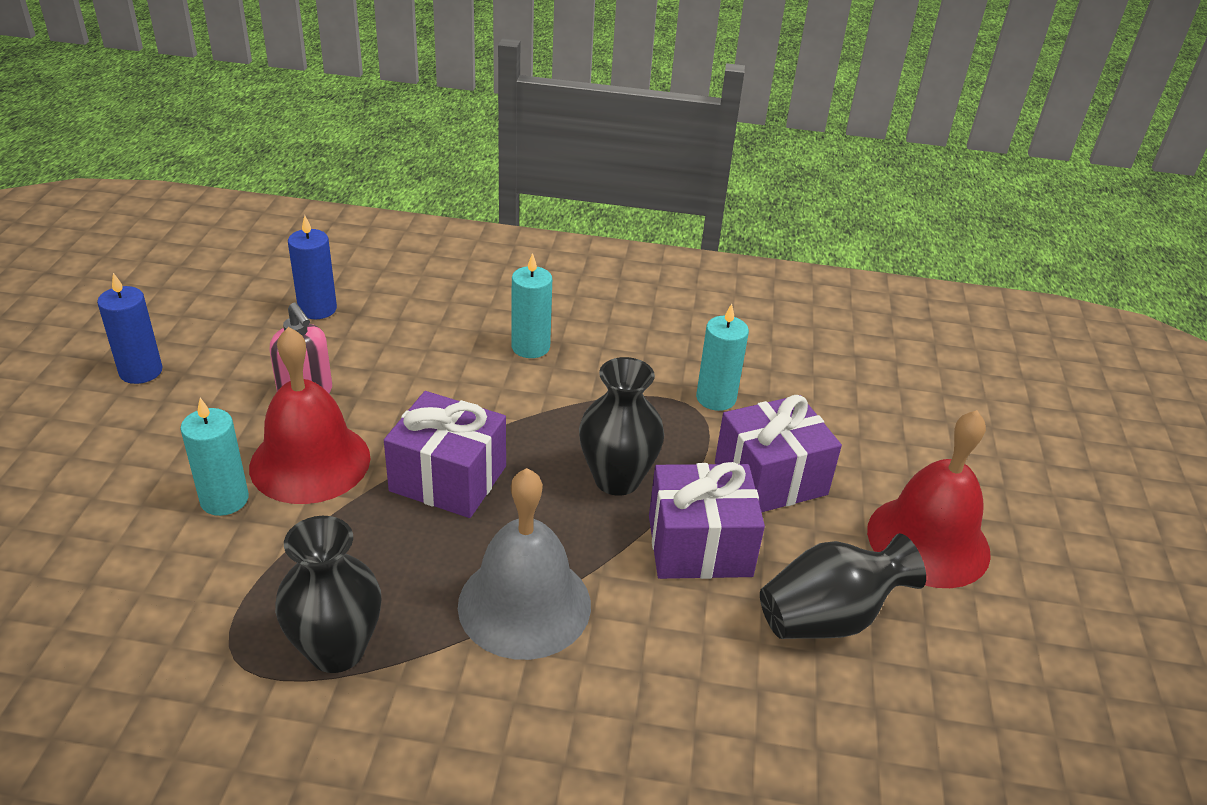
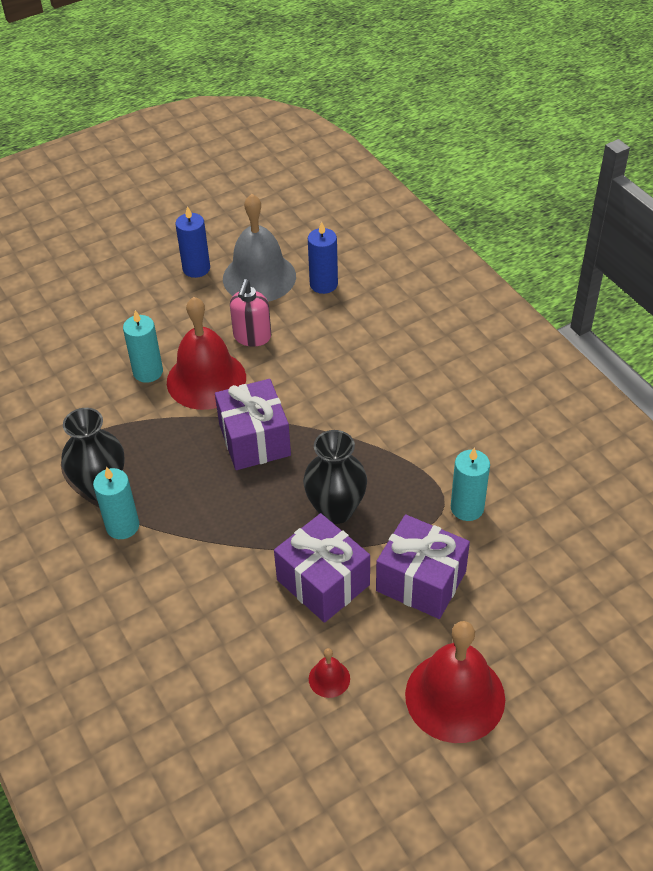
camera: 55 degrees right, 10 degrees up
(524, 604) = (199, 536): grey bell -> grey bell (259, 277)
(530, 347) = (405, 392): turquoise candle -> turquoise candle (122, 526)
(828, 618) = (329, 678): black vase -> red bell

